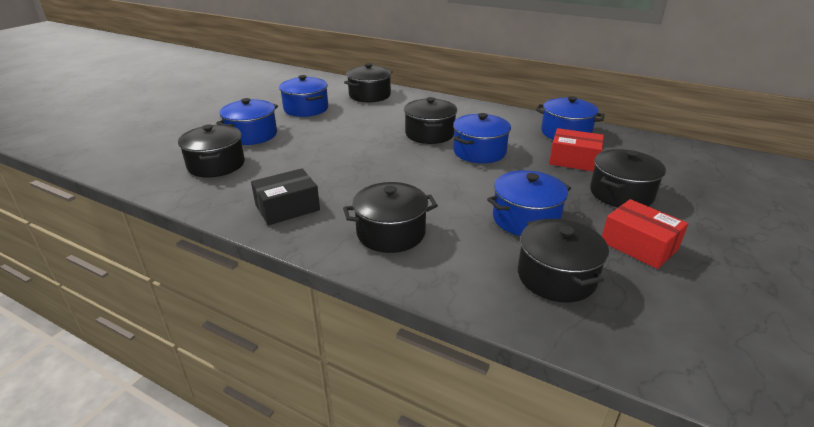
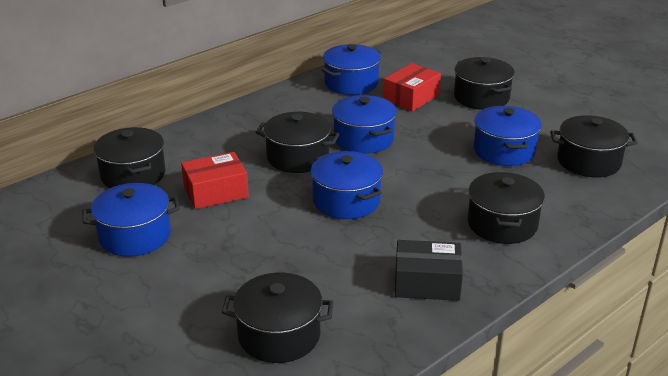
camera: 70 degrees left, 0 degrees up
(252, 135) = (196, 296): blue pot -> blue pot (346, 201)
(287, 208) = (427, 283): black box -> black box turned 75 degrees counterclockwise
(639, 245) = (557, 116): red box -> red box (216, 192)

